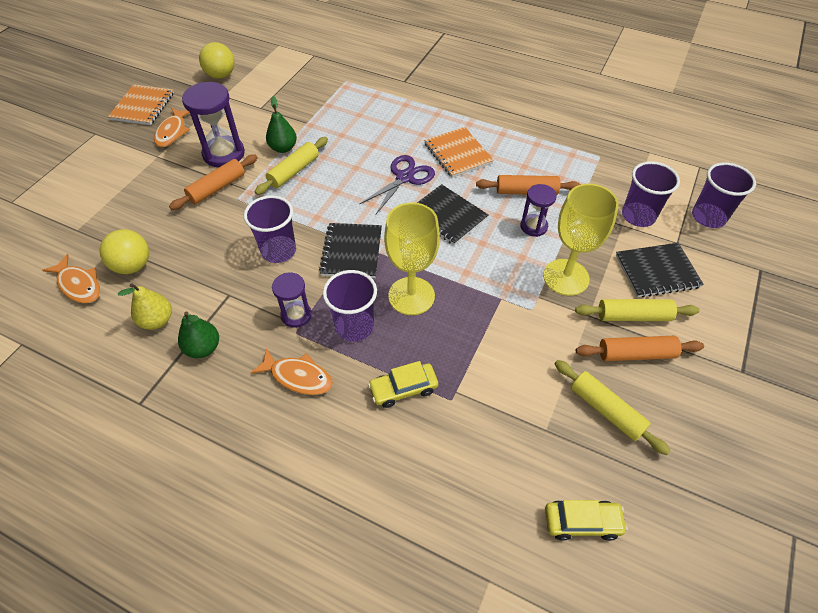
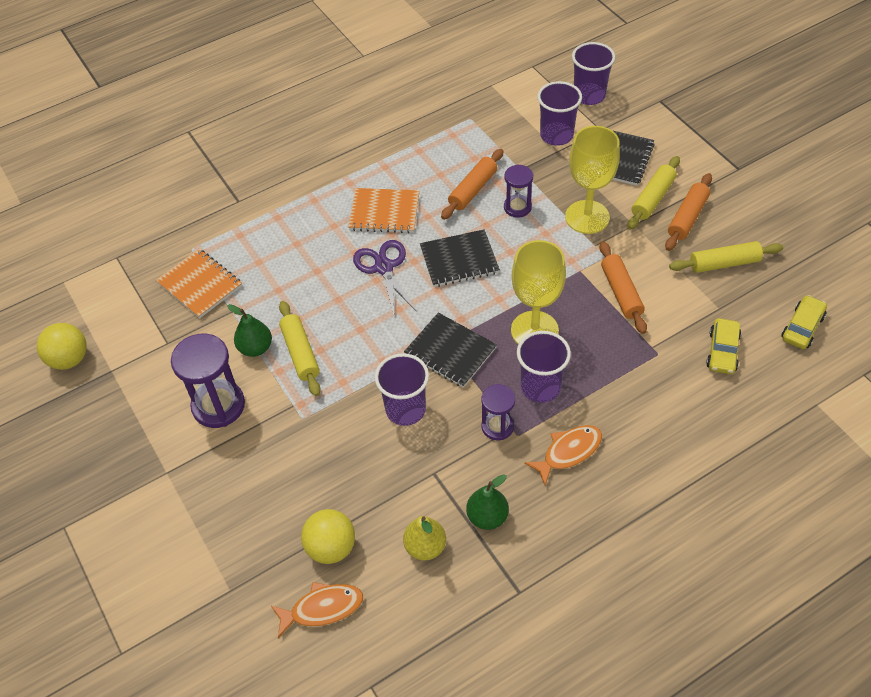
camera: 55 degrees left, 0 degrees up
(143, 106) = (55, 459): orange notebook -> orange notebook (200, 284)
(172, 132) = (135, 443): orange fish -> none
(217, 188) = (270, 431): orange rolling pin -> orange rolling pin (621, 292)
(403, 389) = (628, 381): yellow car -> yellow car (722, 351)

